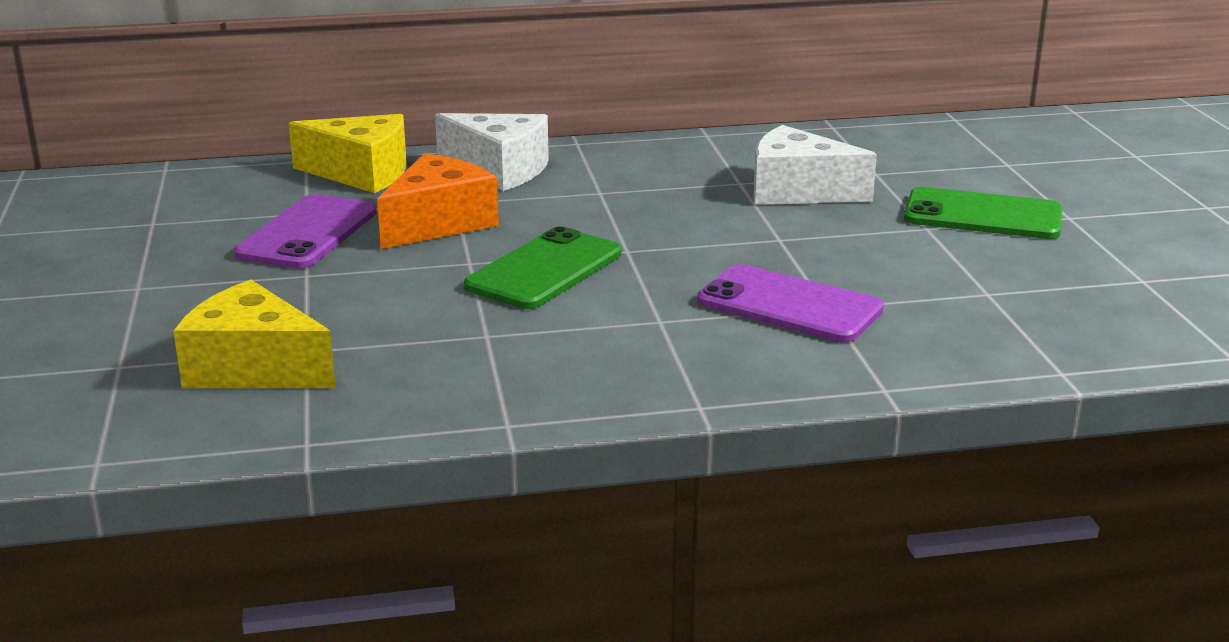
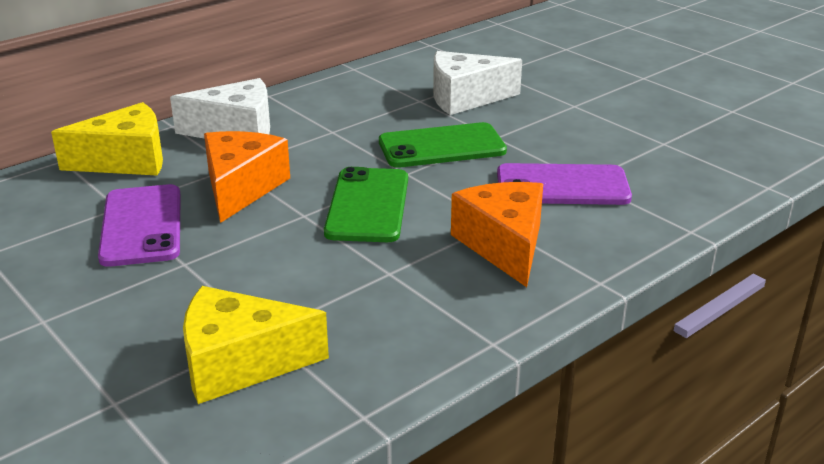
camera: 30 degrees left, 5 degrees up
(640, 343) = (504, 245): none -> orange cheese
(983, 215) = (595, 88): green phone -> green phone (441, 146)

